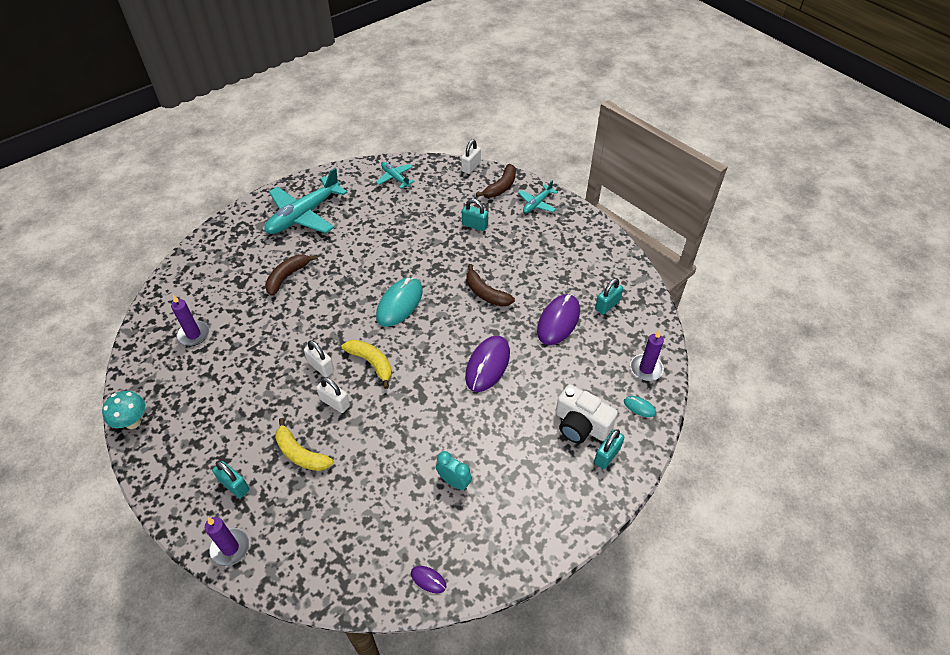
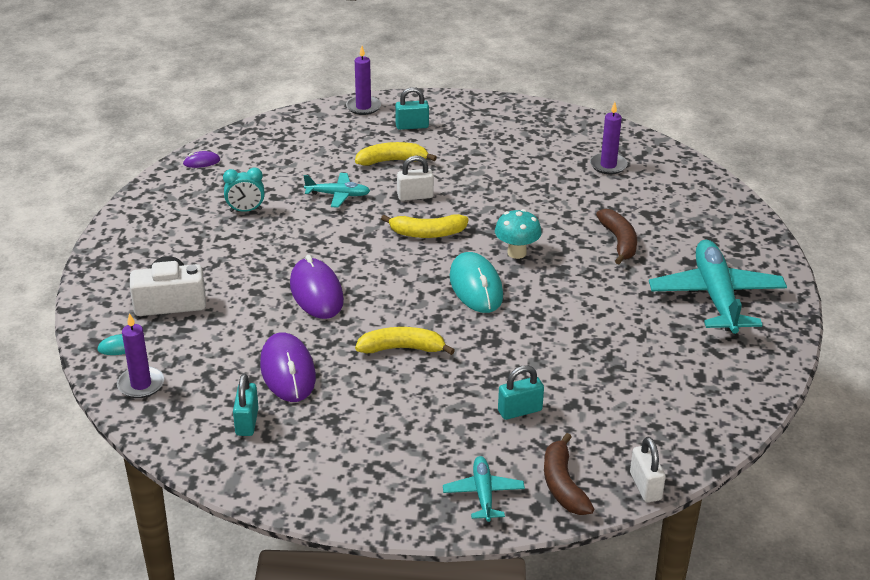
camera: 135 degrees right, 15 degrees down
(133, 422) = (544, 110): turquoise mushroom -> turquoise mushroom (516, 253)
(321, 367) = (466, 207): white padlock -> none
(395, 178) = (705, 402): turquoise plane -> turquoise plane (338, 195)
(486, 293) = (402, 348): brown banana -> yellow banana
(607, 455) = (122, 295): turquoise padlock -> none

